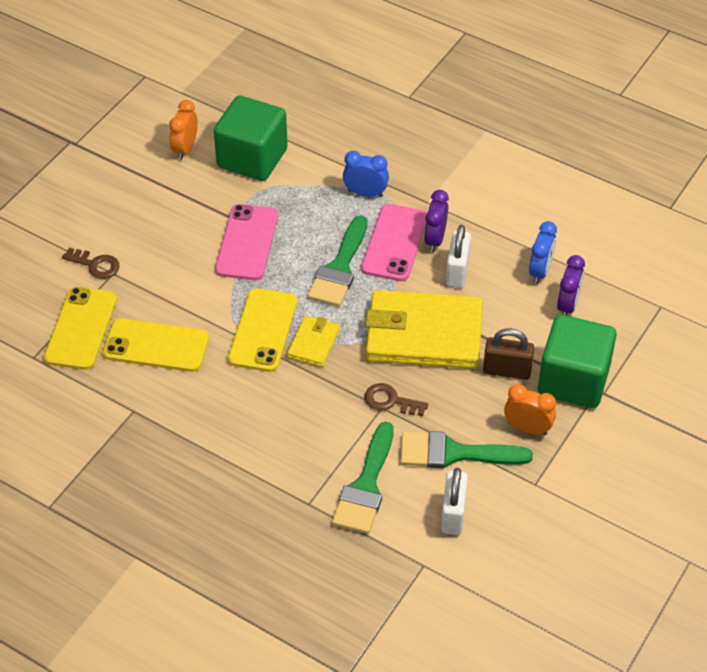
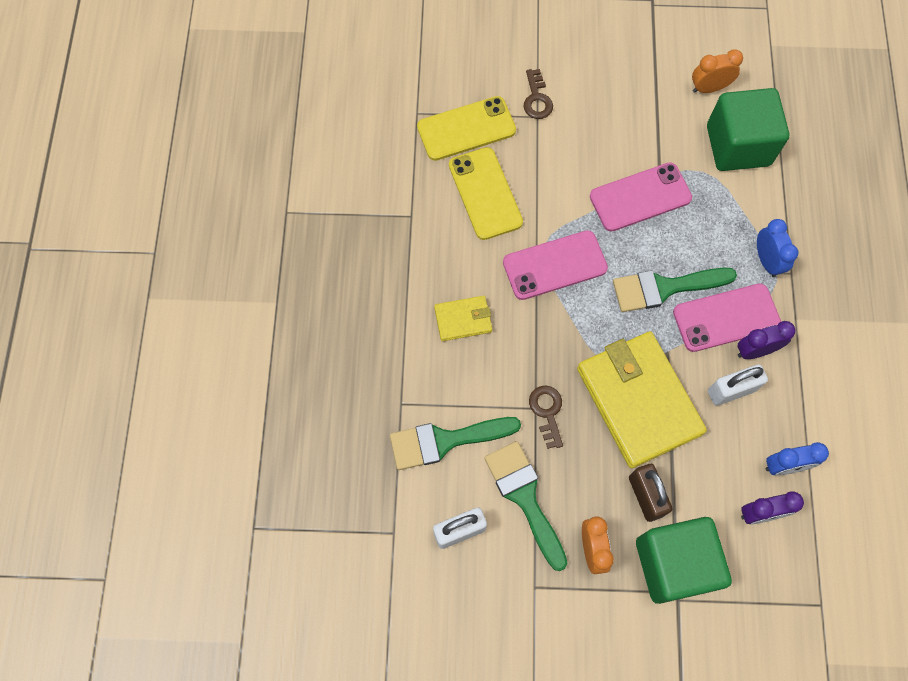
camera: 60 degrees right, 20 degrees up
(263, 330) = (555, 265): yellow phone -> pink phone
(314, 343) = (568, 314): yellow wallet -> yellow wallet (463, 319)

